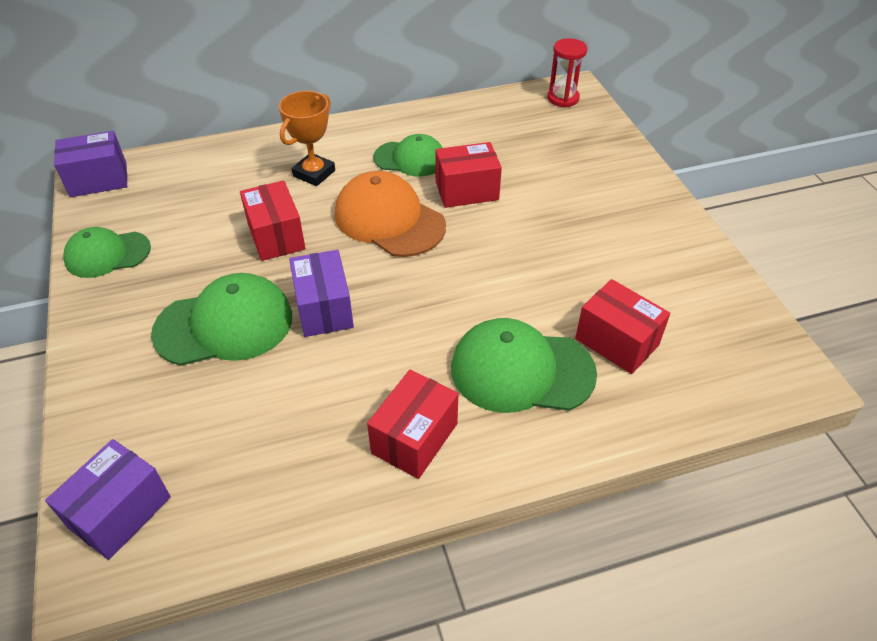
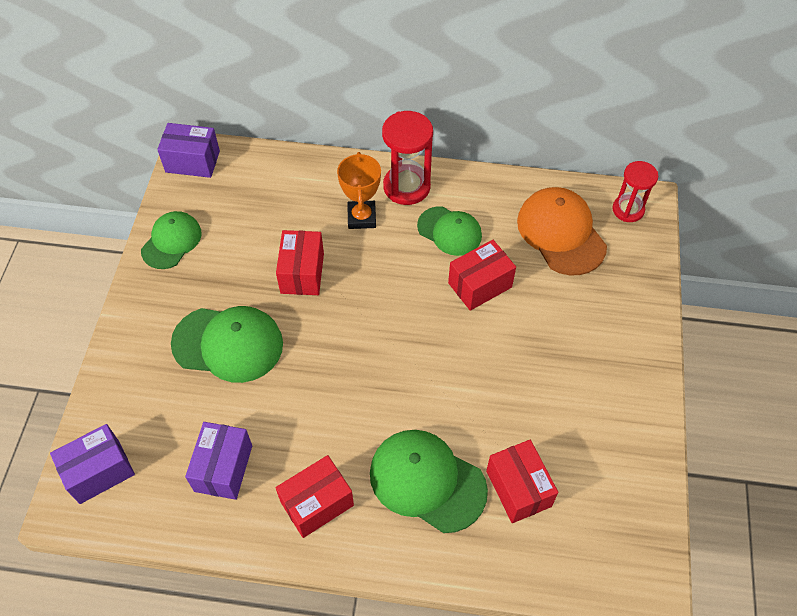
camera: 25 degrees right, 10 degrees up
(107, 254) = (171, 241): green cap -> green cap turned 105 degrees clockwise
(314, 173) = (362, 217): orange trophy -> orange trophy turned 60 degrees counterclockwise
(324, 309) = (306, 359): purple box -> purple box (223, 468)
(346, 138) = (406, 187): none -> red hourglass
(389, 220) = (399, 291): orange cap -> orange cap (561, 233)
(467, 191) = (480, 285): red box -> red box turned 45 degrees counterclockwise

